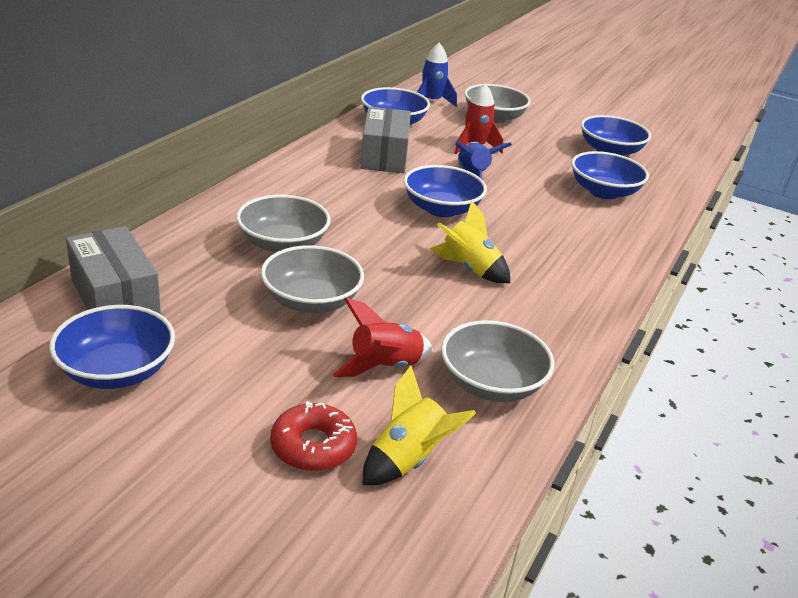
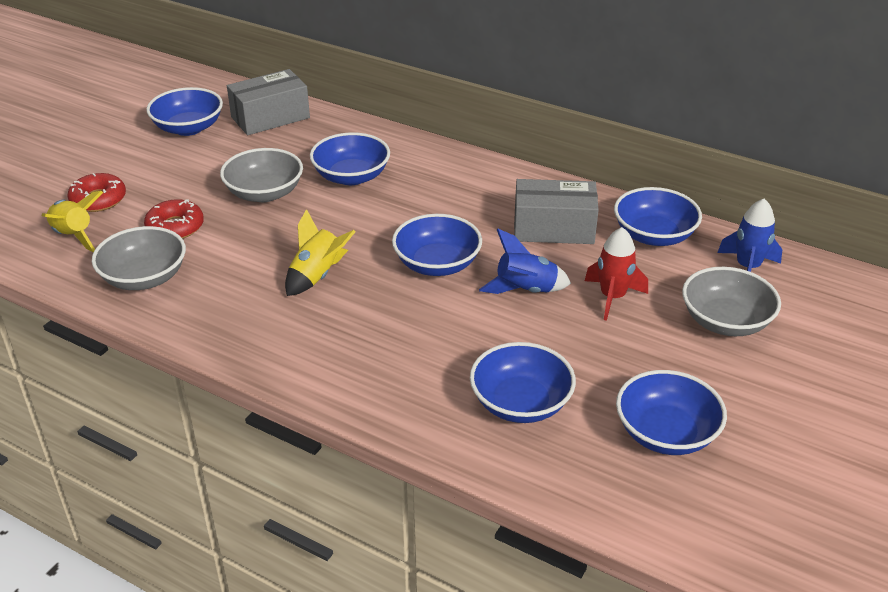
camera: 95 degrees right, 5 degrees up
(283, 244) = (351, 176): grey bowl -> blue bowl
(384, 367) = (175, 227): red rocket -> red donut

